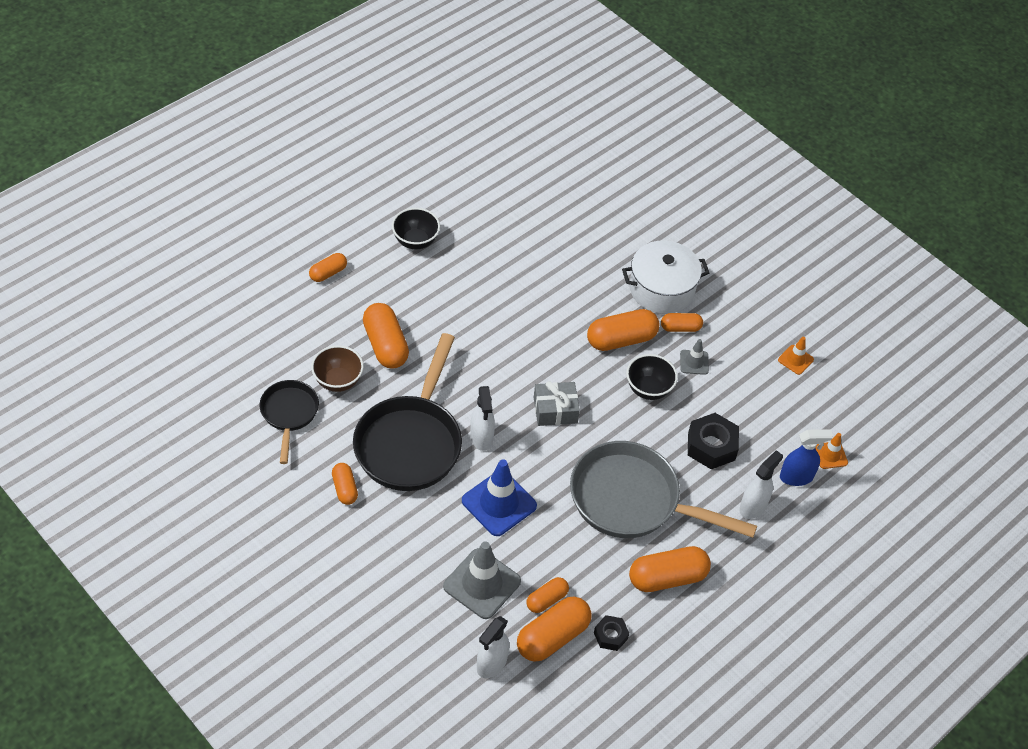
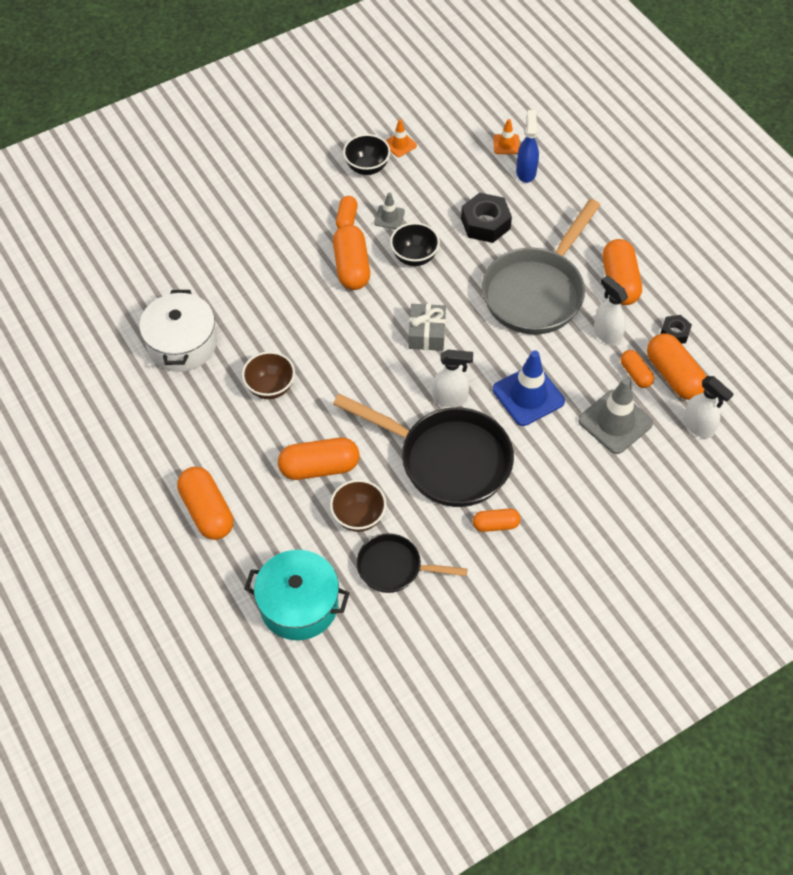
camera: 75 degrees left, 5 degrees up
(245, 350) = (299, 605): none -> turquoise pot
(328, 273) = (207, 511): orange capsule -> orange capsule, size x1.74
(415, 241) = (182, 422): black bowl -> black bowl (367, 167)
(465, 297) = (270, 387): none -> brown bowl
(661, 289) = (296, 224): white pot -> white pot (182, 344)
(753, 506) = (553, 207): white spray bottle -> white spray bottle (607, 334)

